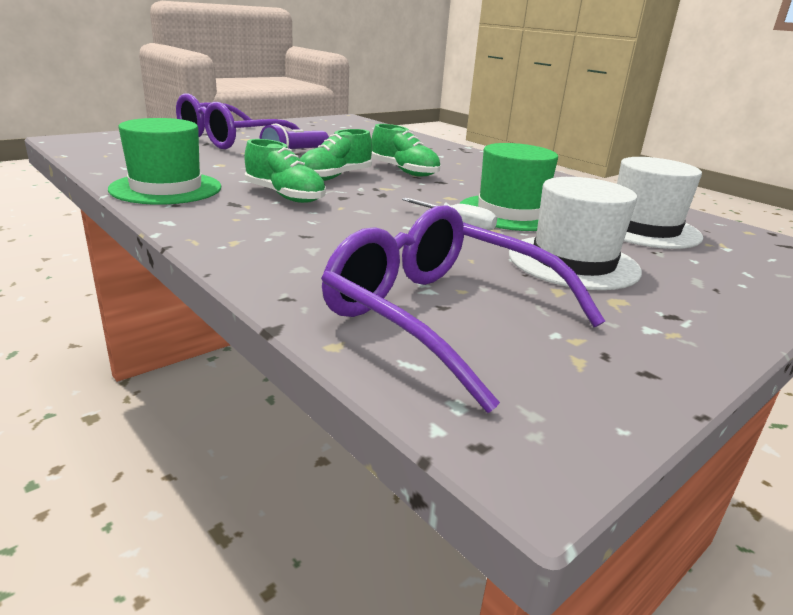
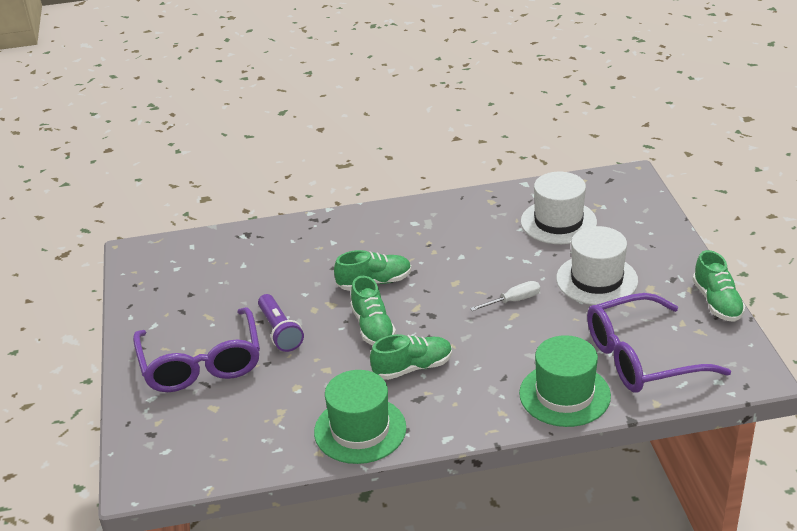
camera: 55 degrees left, 10 degrees up
(510, 213) = (502, 267): green hat -> green hat (564, 394)
(685, 367) = (717, 302): none -> green shoe

